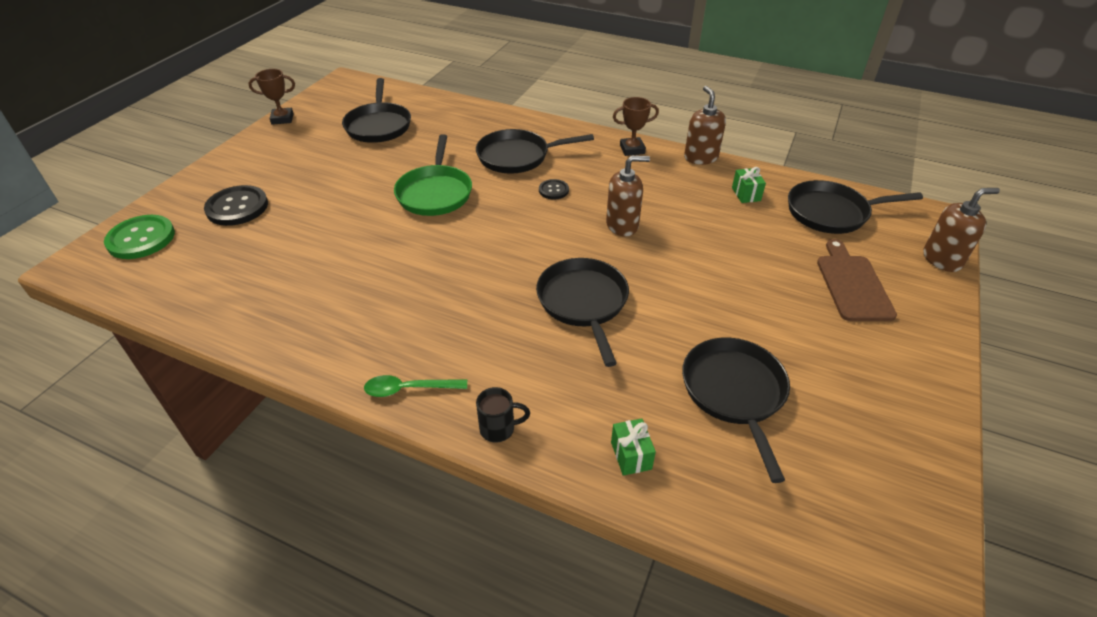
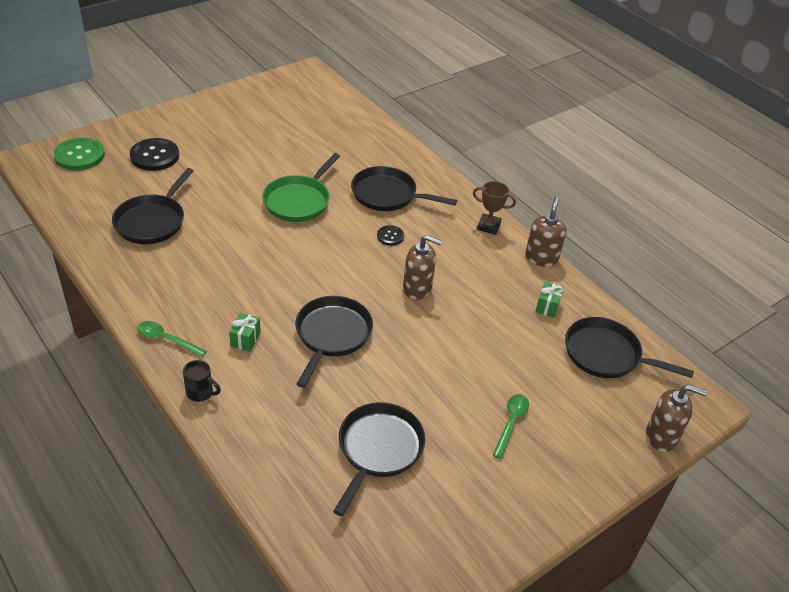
camera: 25 degrees right, 0 degrees up
(282, 119) = (237, 91): brown trophy -> none
(378, 125) = (303, 124): black pan -> black pan (152, 221)
(631, 455) = (268, 452): green gift -> green gift (245, 339)
(821, 306) = (511, 423): none -> green spoon
(852, 284) = (557, 419): brown cutting board -> none

